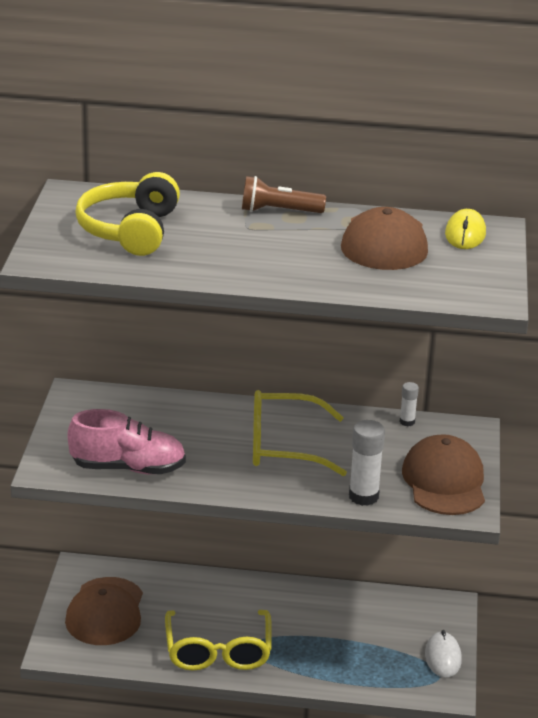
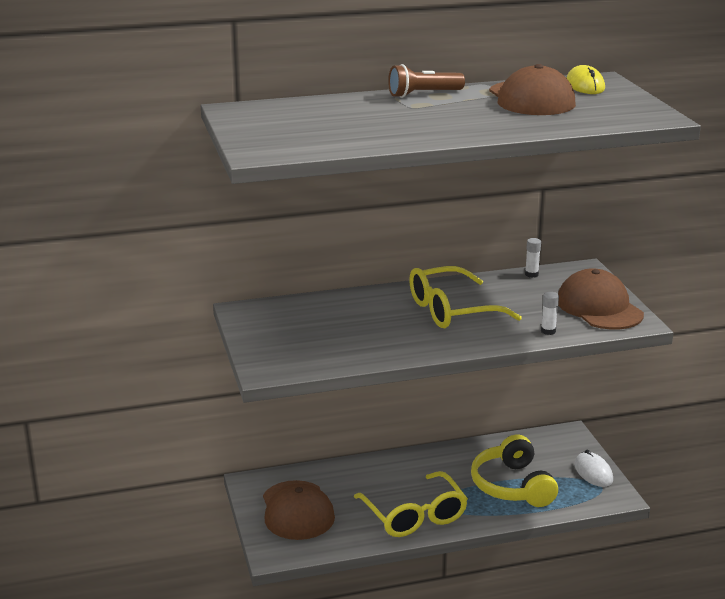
camera: 20 degrees left, 5 degrees down
(128, 468) = (337, 354): pink shoe -> none
(130, 230) = (314, 123): yellow headphones -> yellow headphones (512, 486)
(363, 496) = (548, 331): white glue stick -> white glue stick, size x0.55

